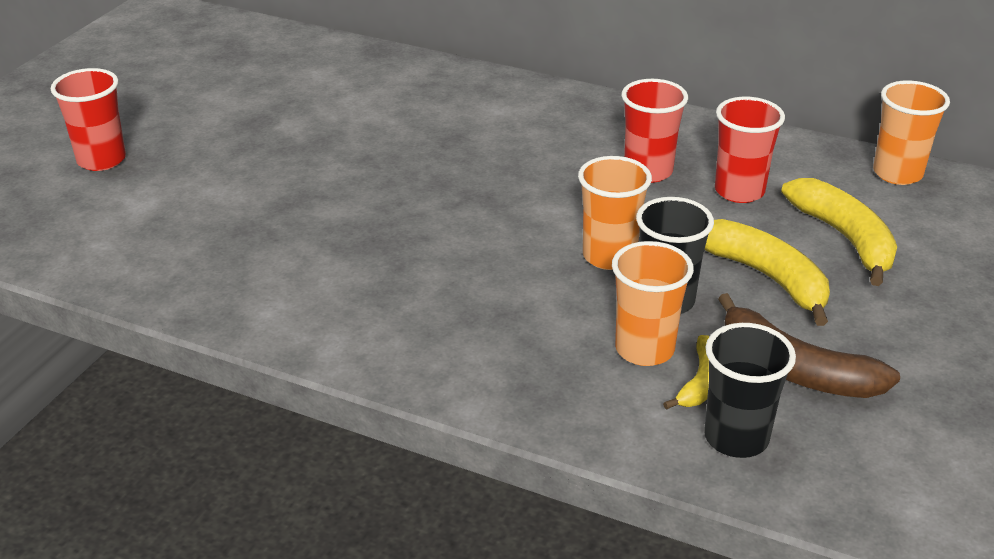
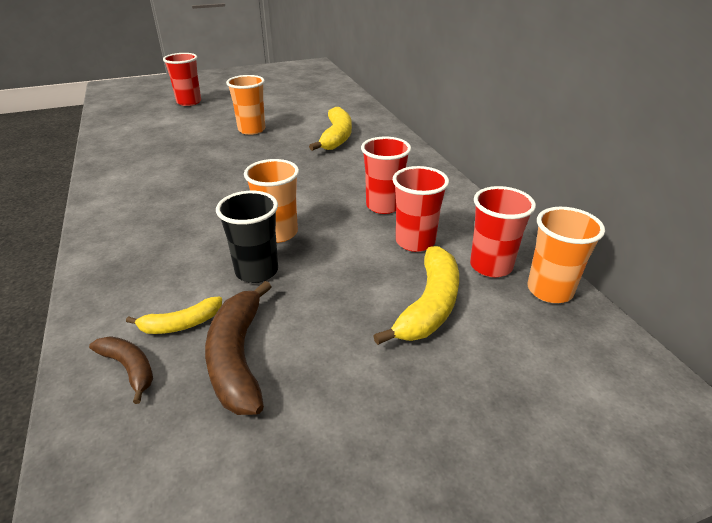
camera: 45 degrees right, 0 degrees up
(644, 349) = (195, 287): orange cup -> orange cup (251, 130)
(736, 438) = (129, 368): black cup -> brown banana
(766, 277) = (334, 295): yellow banana -> yellow banana (336, 137)
(829, 178) = (491, 266): none -> red cup

